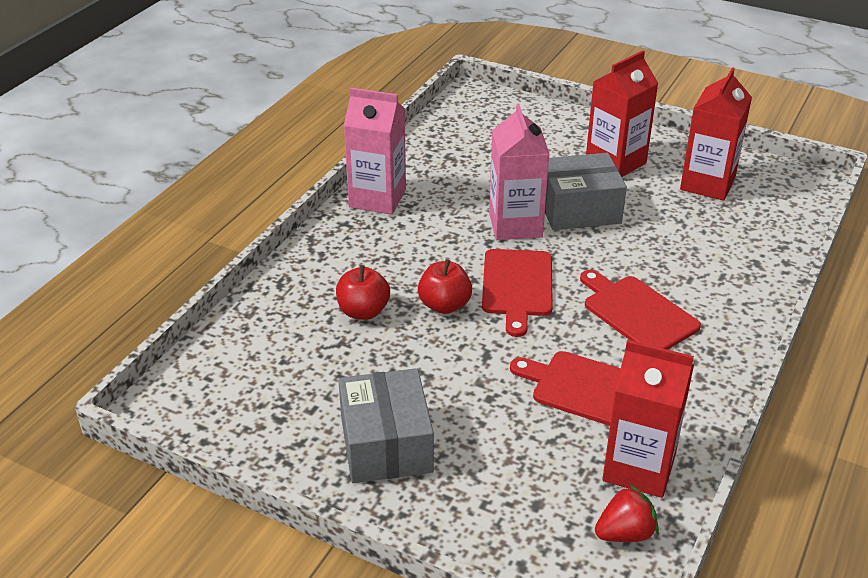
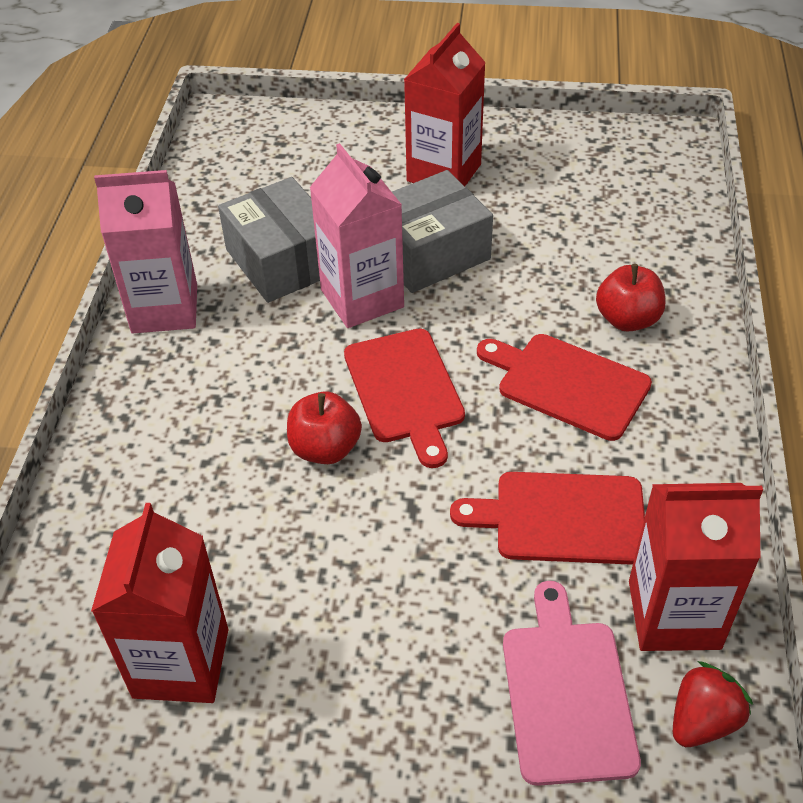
camera: 20 degrees left, 10 degrees up
(363, 311) = (221, 492): red apple -> red apple (627, 319)
(386, 444) = (343, 695): grey box -> grey box (283, 260)
(537, 489) = (567, 693): none -> pink cutting board
(707, 184) = (564, 174): red carton -> red carton (181, 663)

